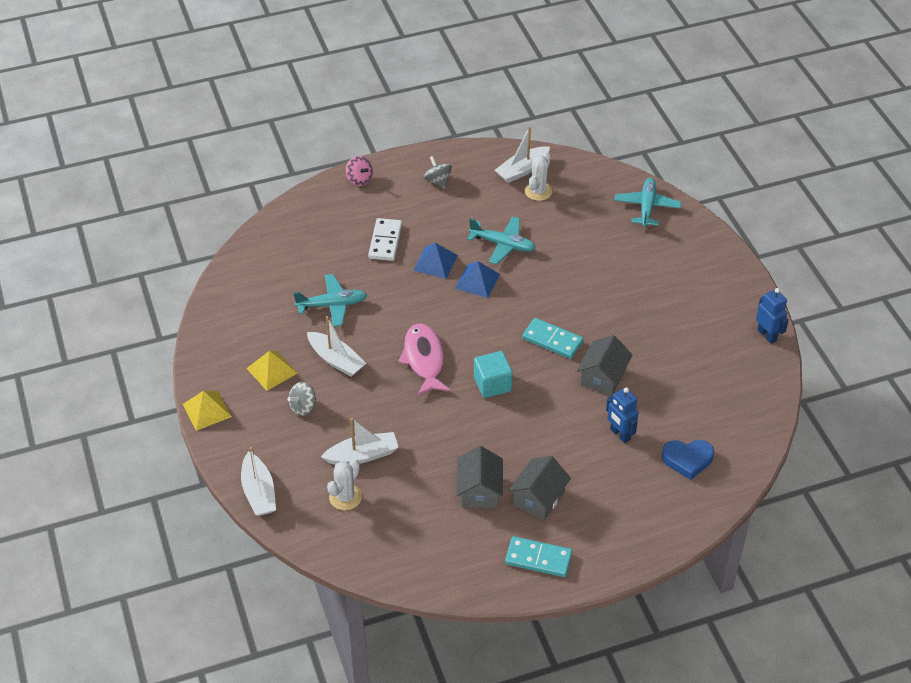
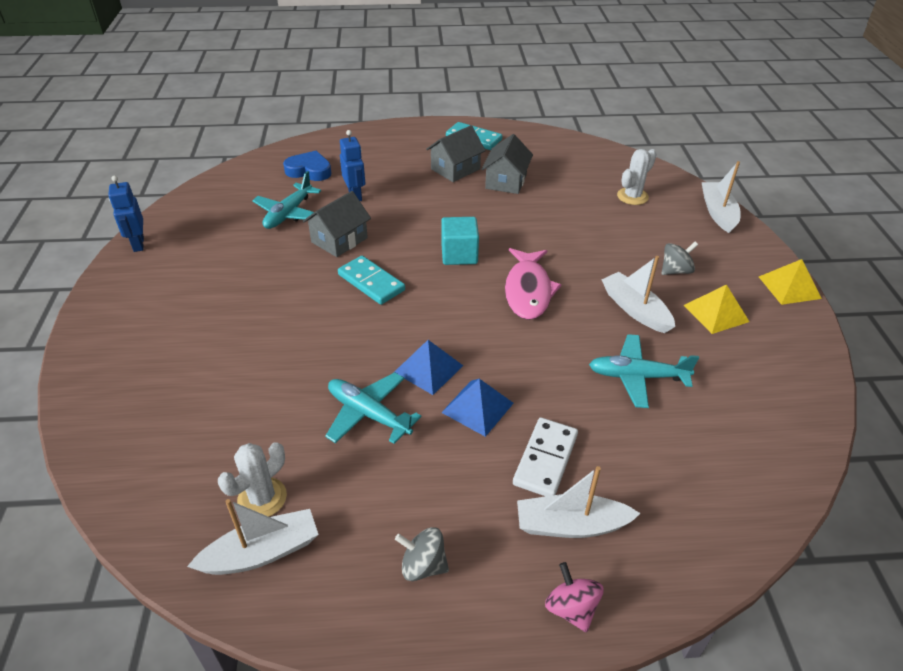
camera: 165 degrees left, 5 degrees down
(362, 455) = (612, 222): white boat -> white boat (571, 525)
(438, 181) = (423, 565): grey spinning top -> grey spinning top turned 120 degrees clockwise
(647, 207) = (120, 428): turquoise plane -> turquoise plane (288, 214)

